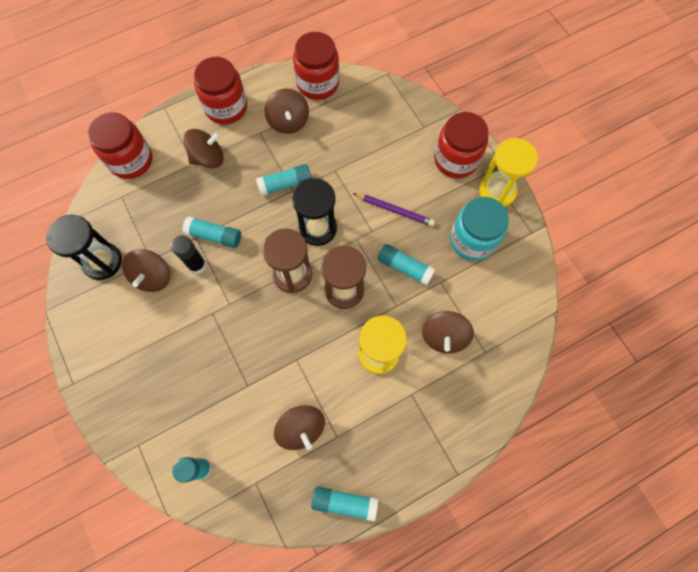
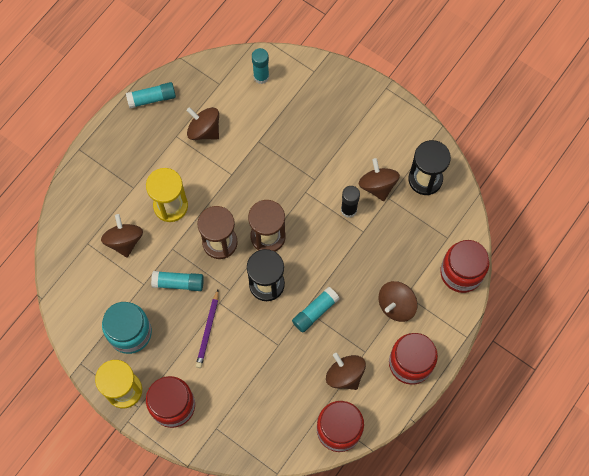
camera: 155 degrees right, 0 degrees up
(214, 236) = (349, 239): turquoise glue stick -> none
(395, 210) = (208, 330): purple pencil -> purple pencil turned 75 degrees counterclockwise

